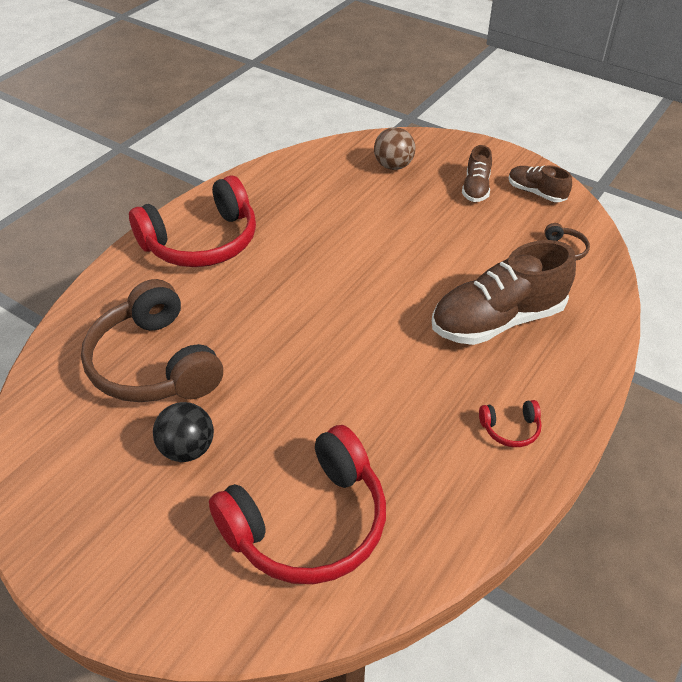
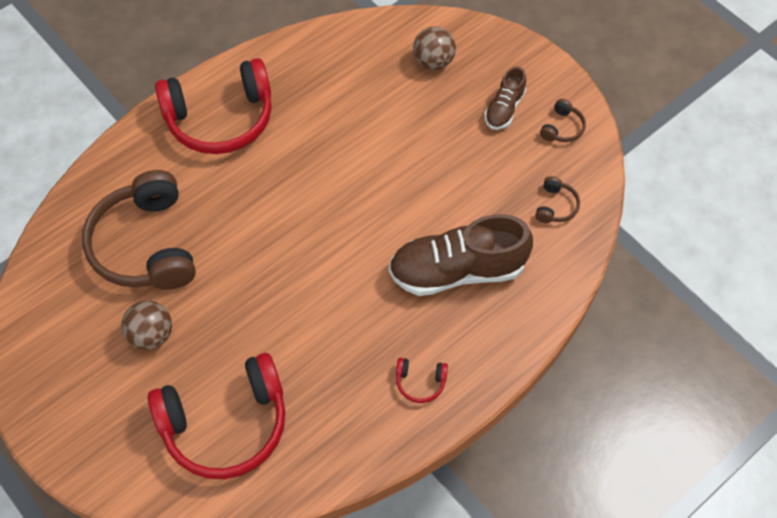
camera: 15 degrees right, 15 degrees up
(187, 449) = (151, 335): black ball -> brown ball
(536, 193) = (562, 128): brown shoe -> brown headphones

